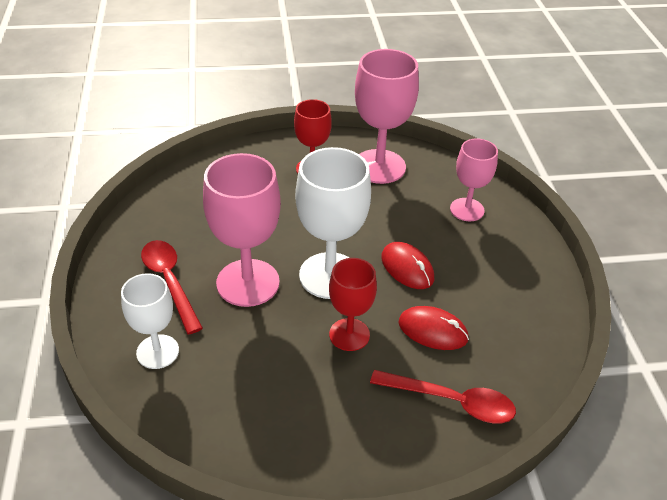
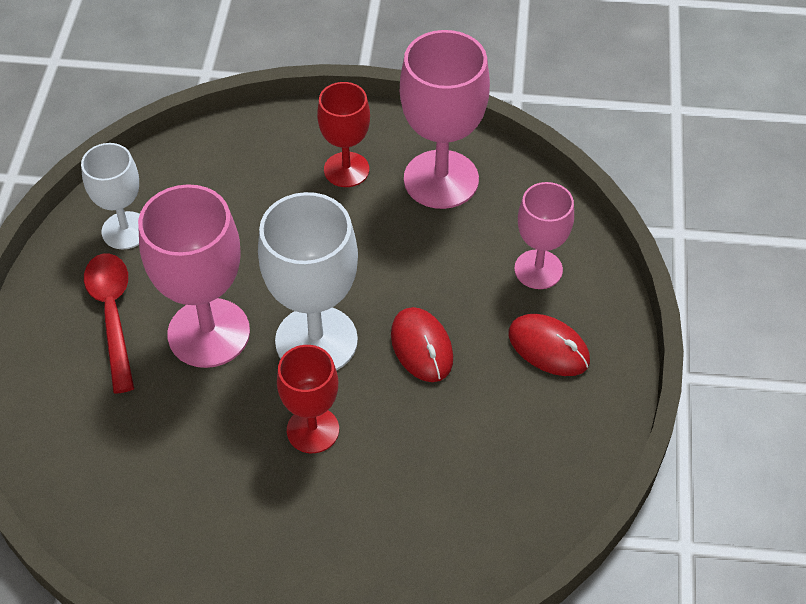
camera: 15 degrees right, 10 degrees up
(157, 352) = (74, 410): white goblet -> white goblet (125, 230)
(433, 330) = (421, 444): red mouse -> red mouse (548, 347)
(452, 401) = (408, 546): red spoon -> none

